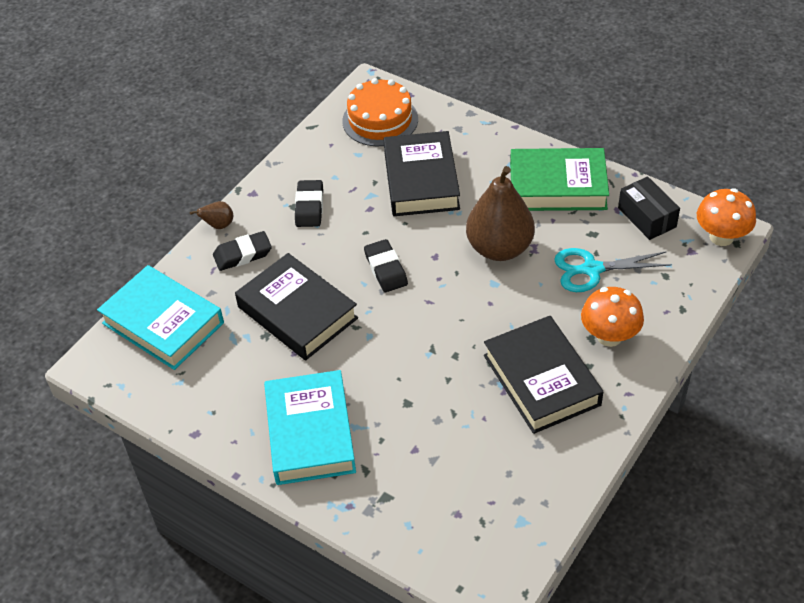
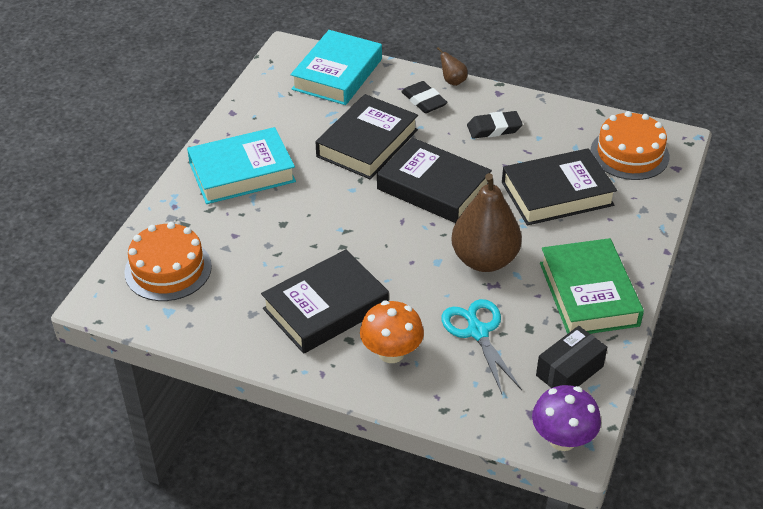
camera: 75 degrees right, 5 degrees down
(386, 269) = (433, 187): black eraser -> black book
(455, 518) = (168, 269): none -> orange cake
(721, 237) = (562, 439): orange mushroom -> purple mushroom

